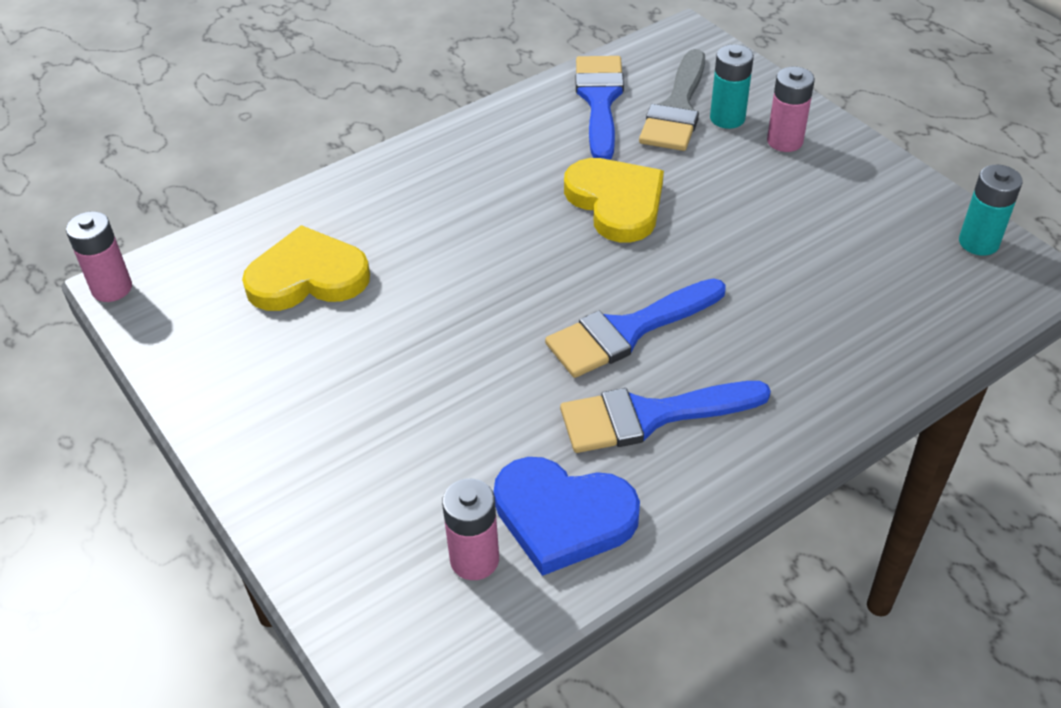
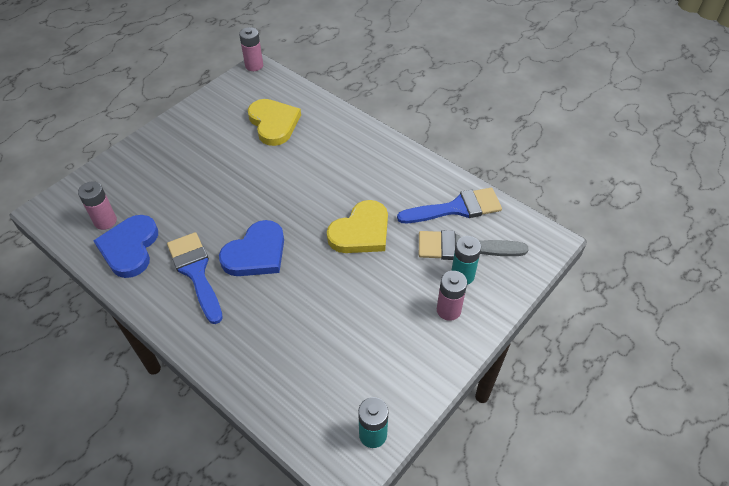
camera: 75 degrees right, 5 degrees up
(627, 331) = (256, 253): blue brush -> blue heart

